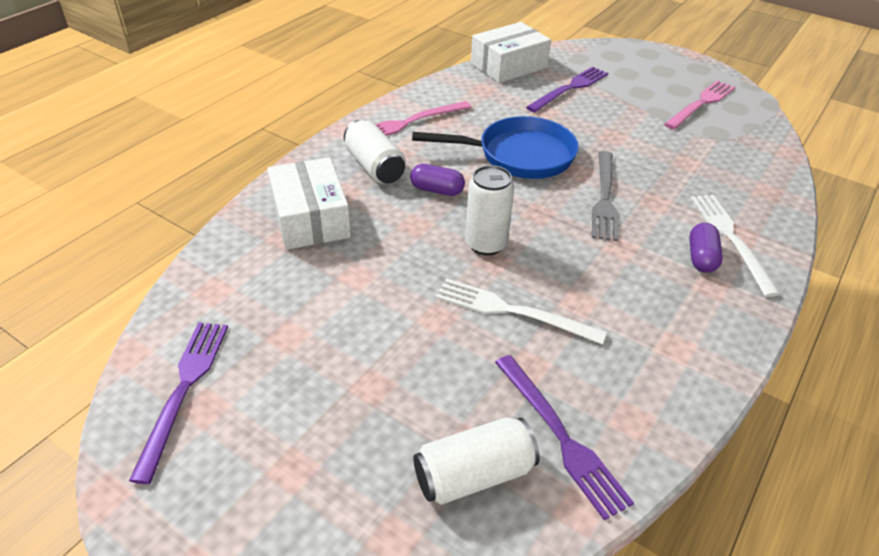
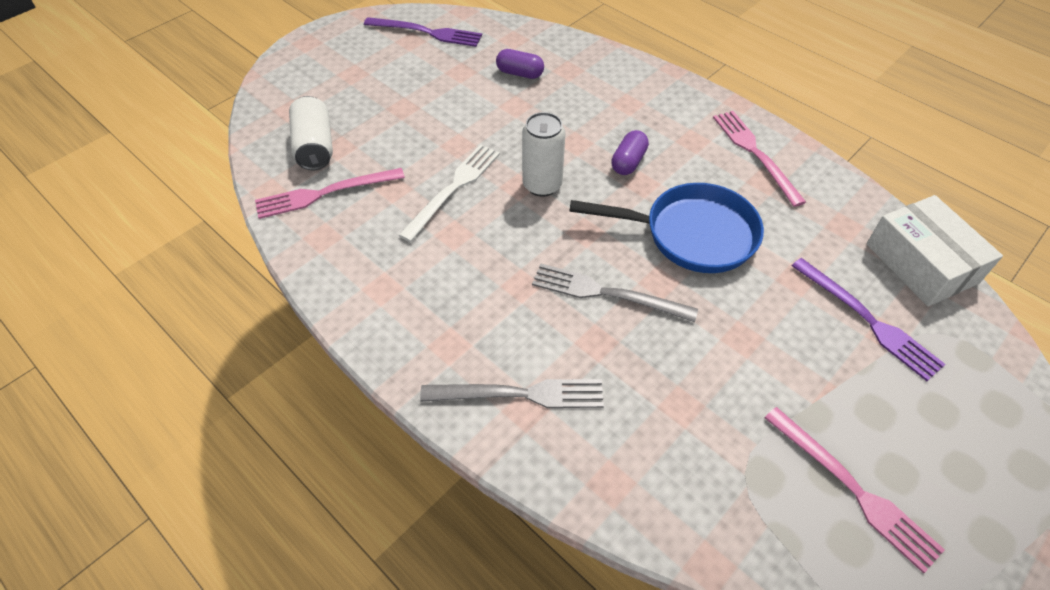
camera: 100 degrees right, 10 degrees up
(311, 218) = (592, 83): white box -> none
(374, 167) = (669, 123): white can -> none
(519, 155) = (692, 234): blue pan -> blue pan turned 90 degrees counterclockwise
(560, 436) = (325, 193): purple fork -> pink fork
(701, 258) = (493, 352): purple capsule -> purple capsule (520, 73)
(730, 239) = (520, 394): white fork -> grey fork

